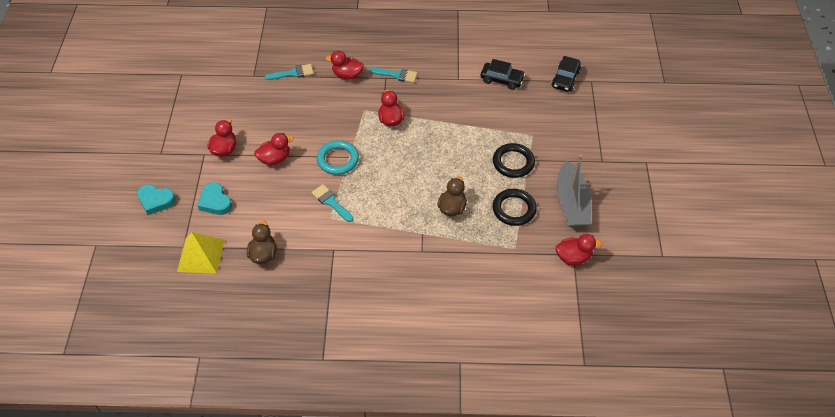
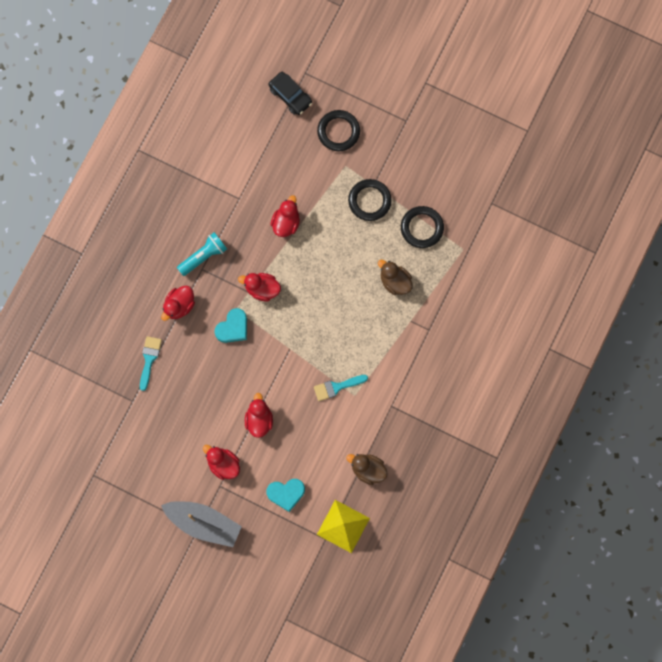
camera: 65 degrees left, 25 degrees up
(156, 201) = (258, 549): turquoise heart -> turquoise heart (233, 328)
(338, 160) = (288, 360): turquoise ring -> none
(397, 75) = (203, 256): turquoise brush -> turquoise flashlight
(502, 80) = (261, 157): black car -> none
(558, 120) = (338, 131): none -> black ring
(571, 203) = (439, 174): grey boat -> grey boat (203, 523)
(573, 257) = (495, 205): red duck -> red duck (286, 222)

